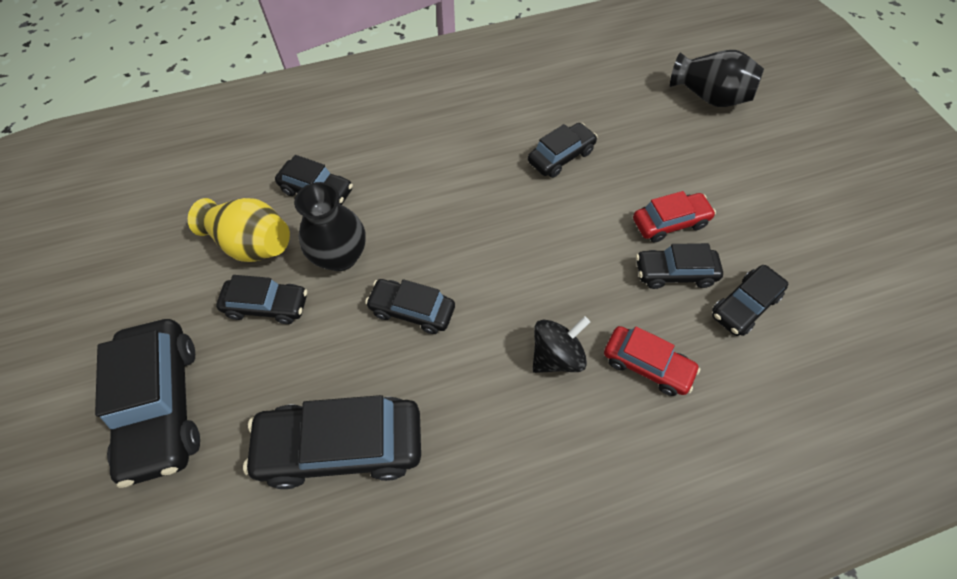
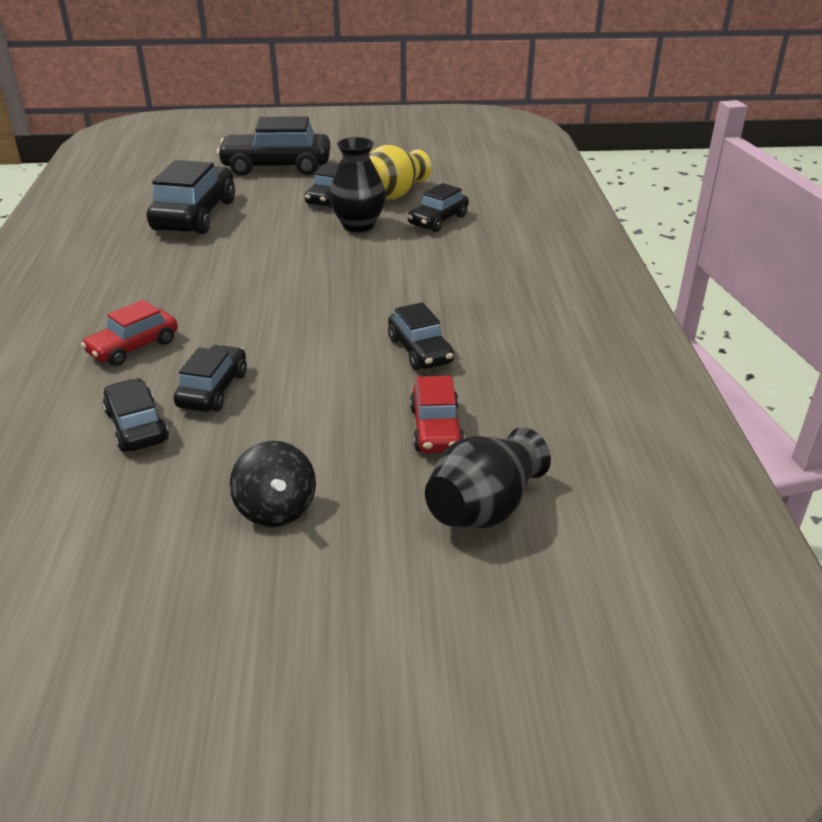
camera: 105 degrees right, 25 degrees down
(412, 310) = (282, 248): black car -> none
(556, 355) = (185, 304): black spinning top -> black spinning top (276, 509)
(669, 222) = (279, 405): red car -> red car (436, 429)

